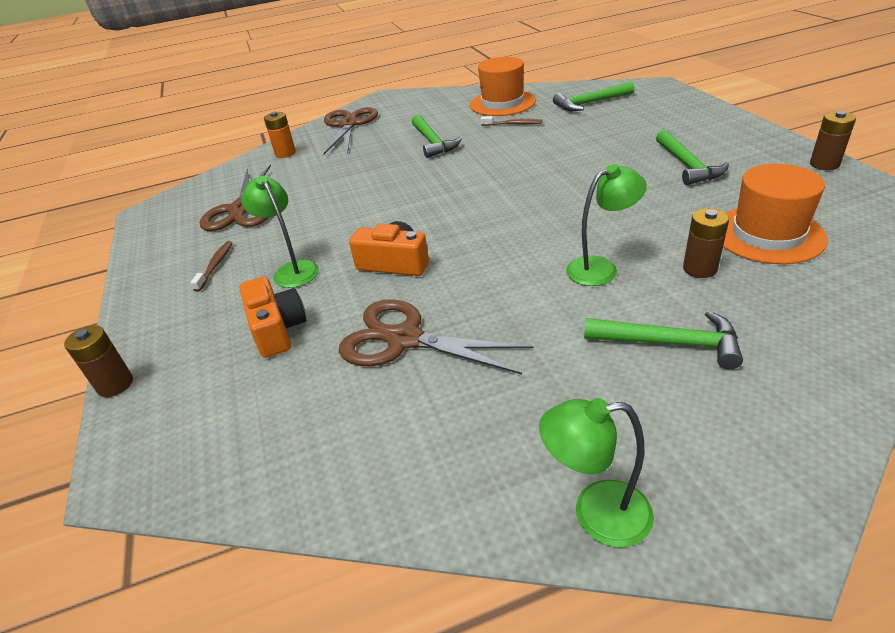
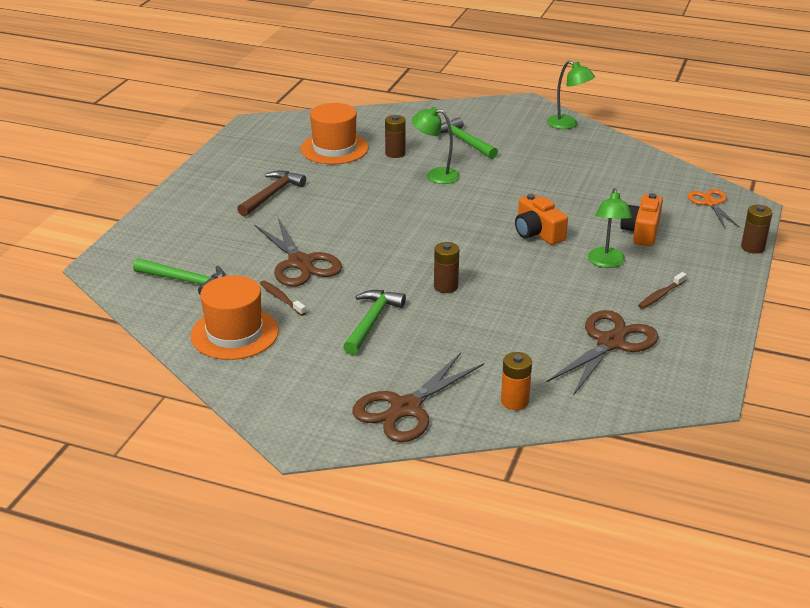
camera: 145 degrees left, 5 degrees down
(197, 442) = (711, 203): none -> orange scissors
(404, 339) = (576, 195): brown scissors -> brown scissors (300, 263)
(687, 165) = (271, 195): green hammer -> brown hammer
(824, 164) = (217, 156): brown battery -> brown battery (446, 286)

